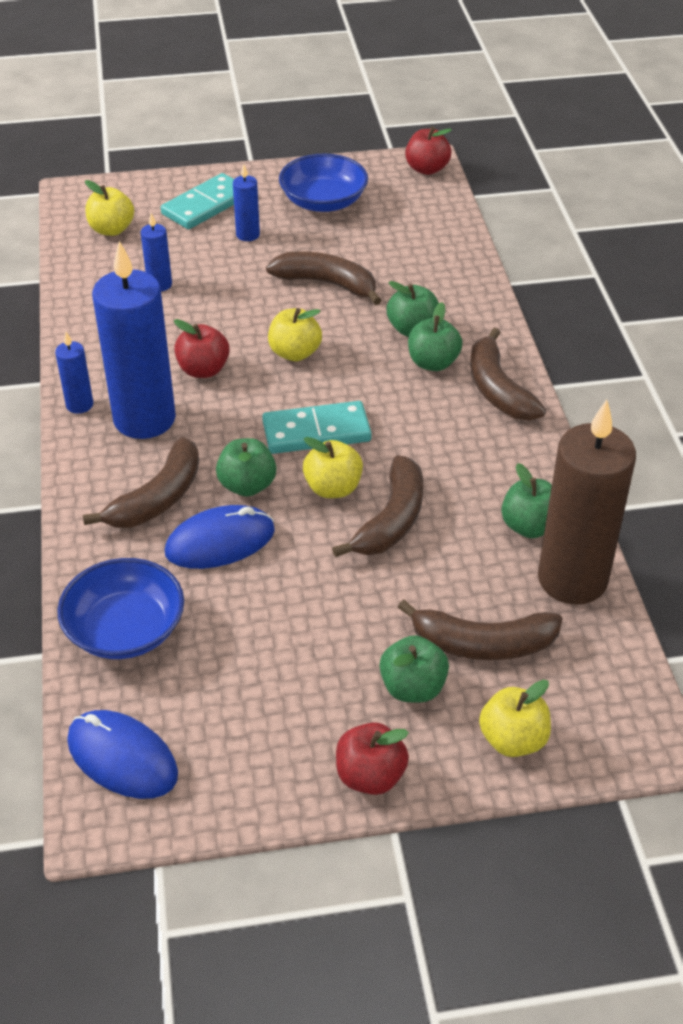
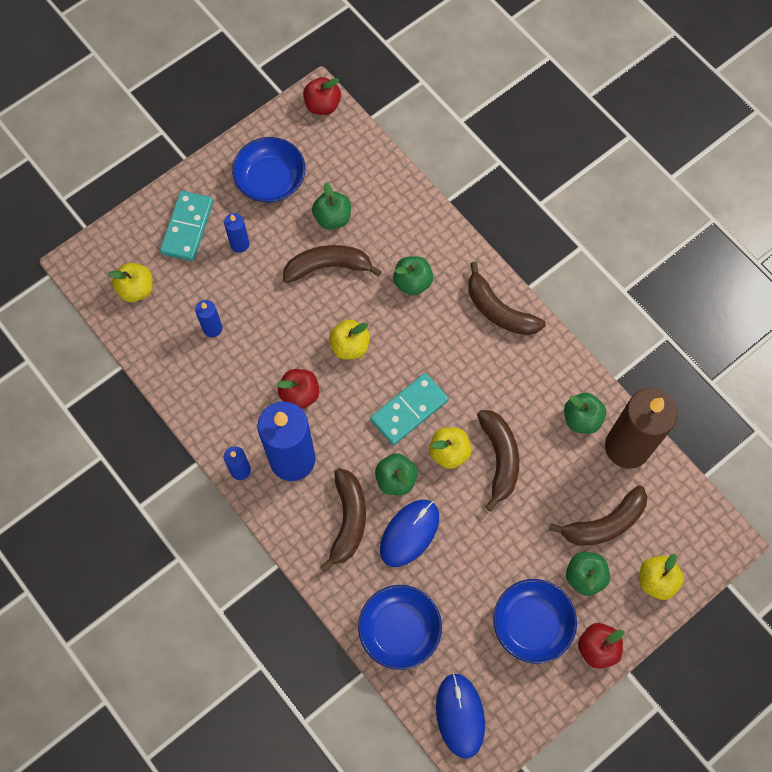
camera: 30 degrees left, 25 degrees up
(122, 758) = (460, 715): blue mouse -> blue mouse turned 75 degrees clockwise
(300, 705) = (532, 624): none -> blue bowl
(433, 363) = (444, 307): green apple -> green apple (332, 218)

